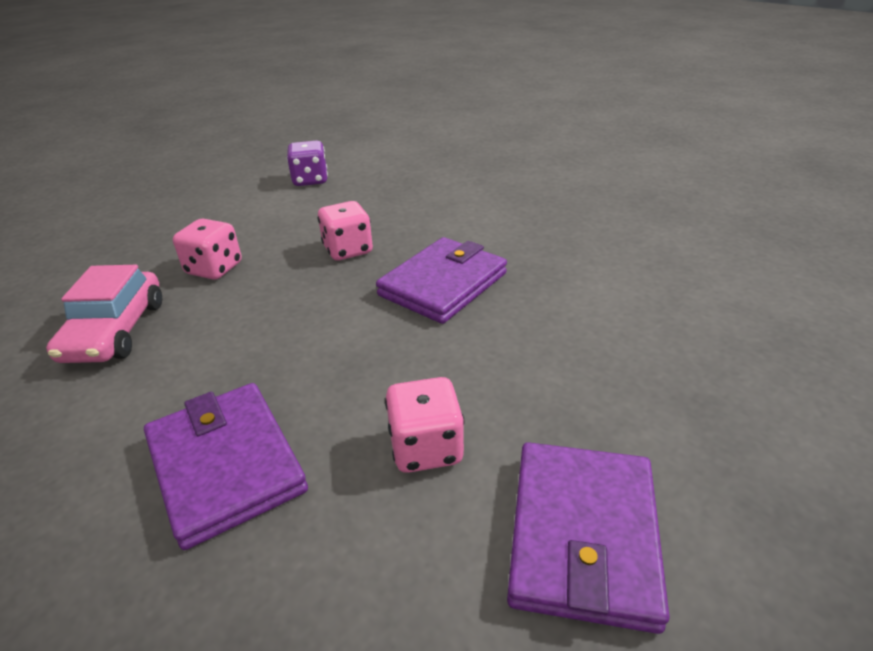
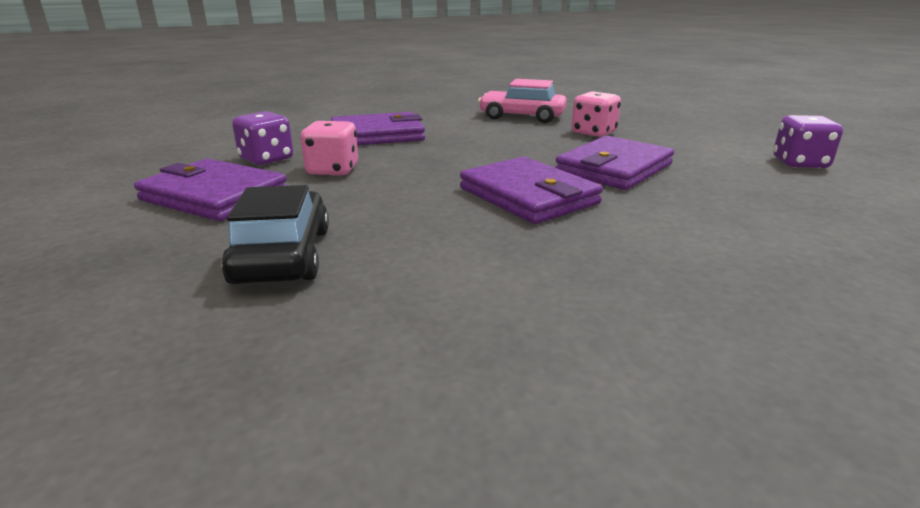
camera: 105 degrees right, 10 degrees down
(348, 250) = (614, 168): pink dice -> purple wallet
(402, 565) = (266, 159): none -> purple dice
(662, 386) = (283, 255): none -> black car

